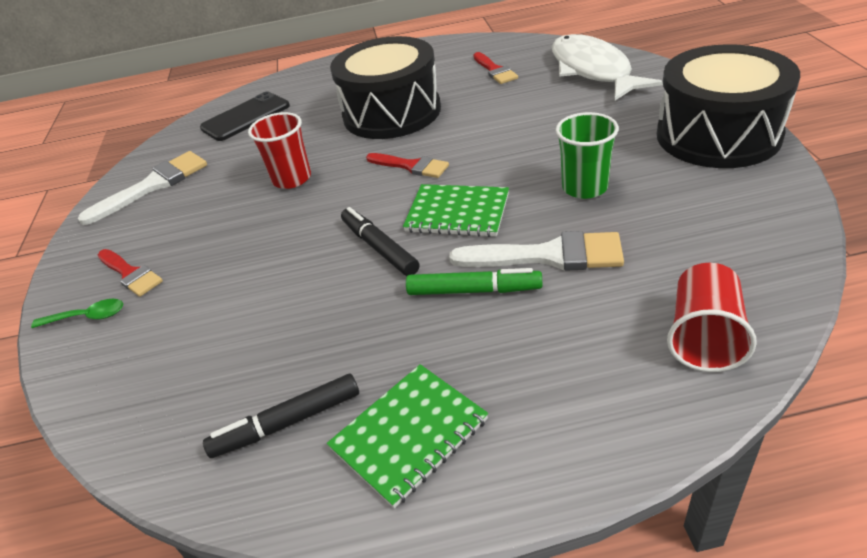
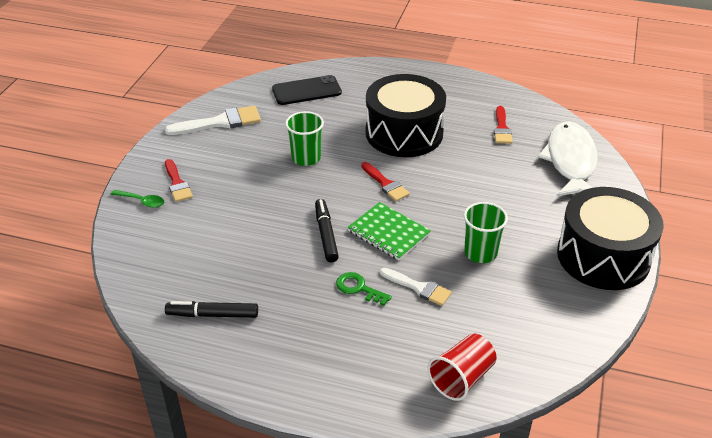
camera: 20 degrees right, 0 degrees up
(292, 179) = (306, 158): red cup -> green cup
(409, 434) = (268, 351): green notebook -> none
(473, 290) = (359, 288): green marker -> green key
(548, 255) = (418, 288): white brush -> white brush, size x0.65

